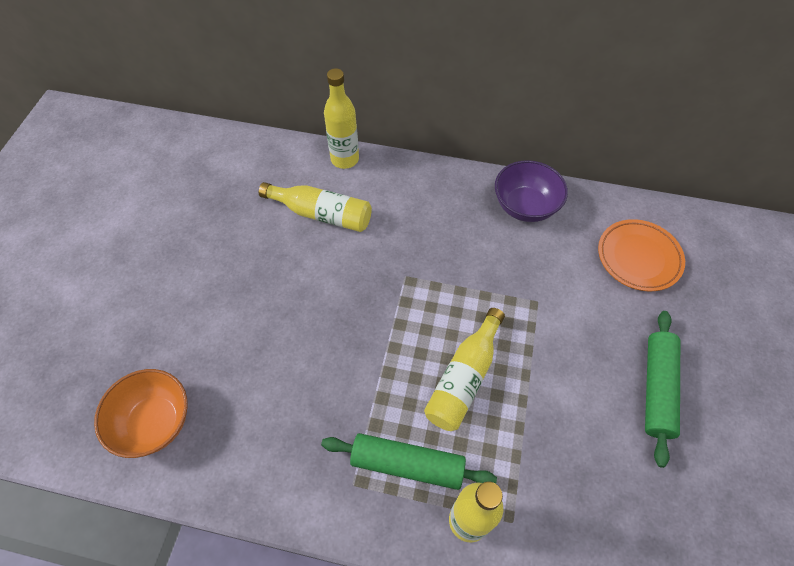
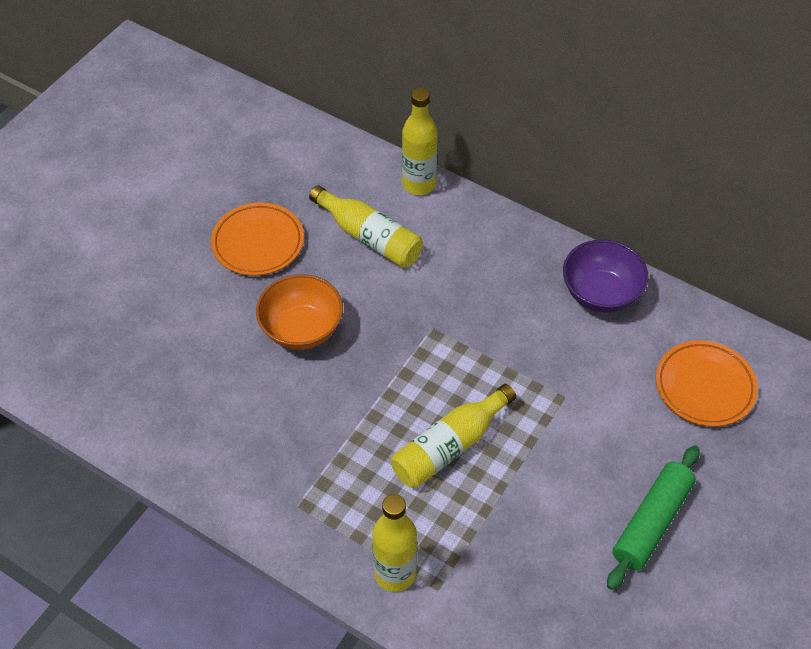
camera: 20 degrees right, 5 degrees down
(155, 422) = (131, 389): orange bowl -> orange bowl (302, 329)
(227, 247) = (258, 243): none -> orange plate
(407, 465) = (357, 506): green rolling pin -> none

